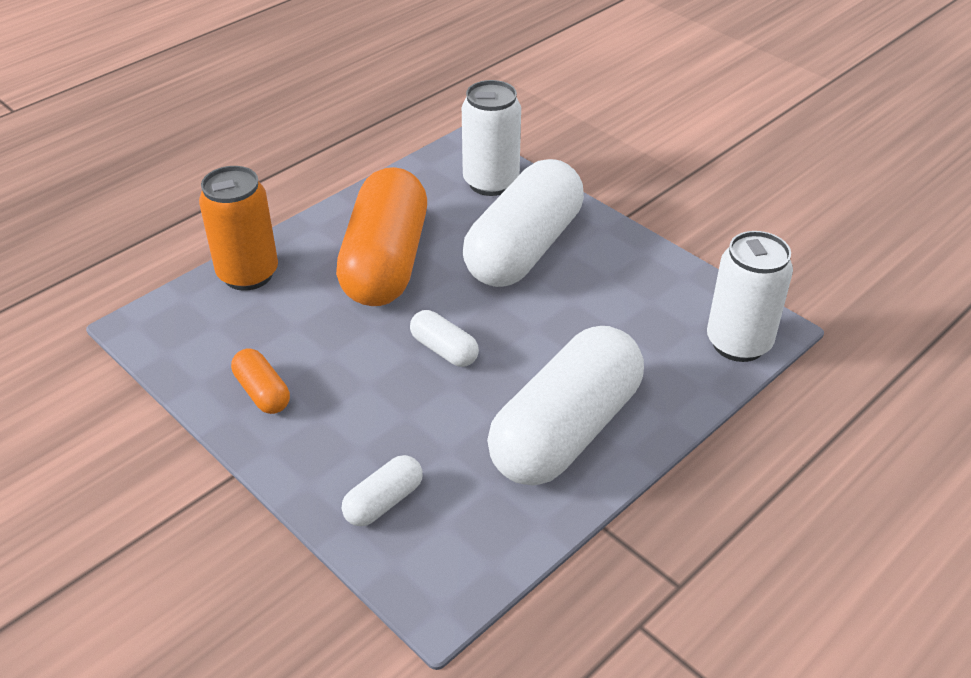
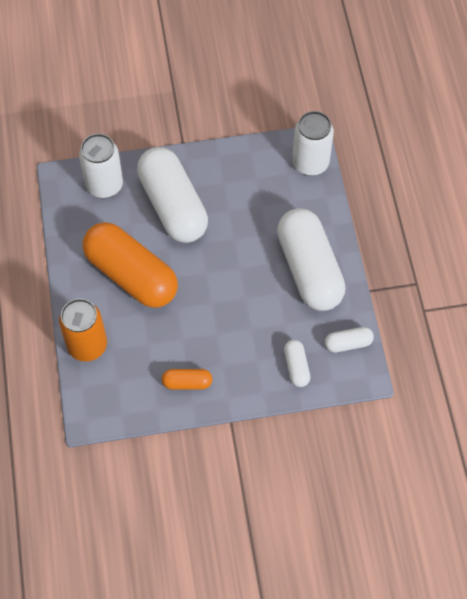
camera: 55 degrees left, 20 degrees up
(444, 350) = (219, 287): white capsule -> white capsule (348, 343)

